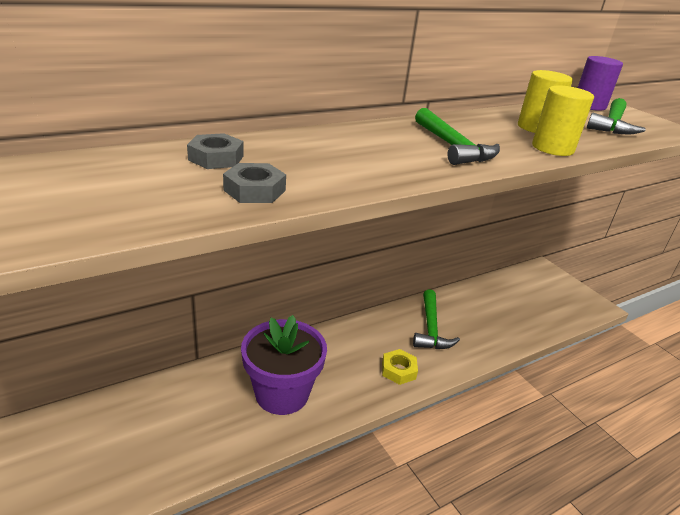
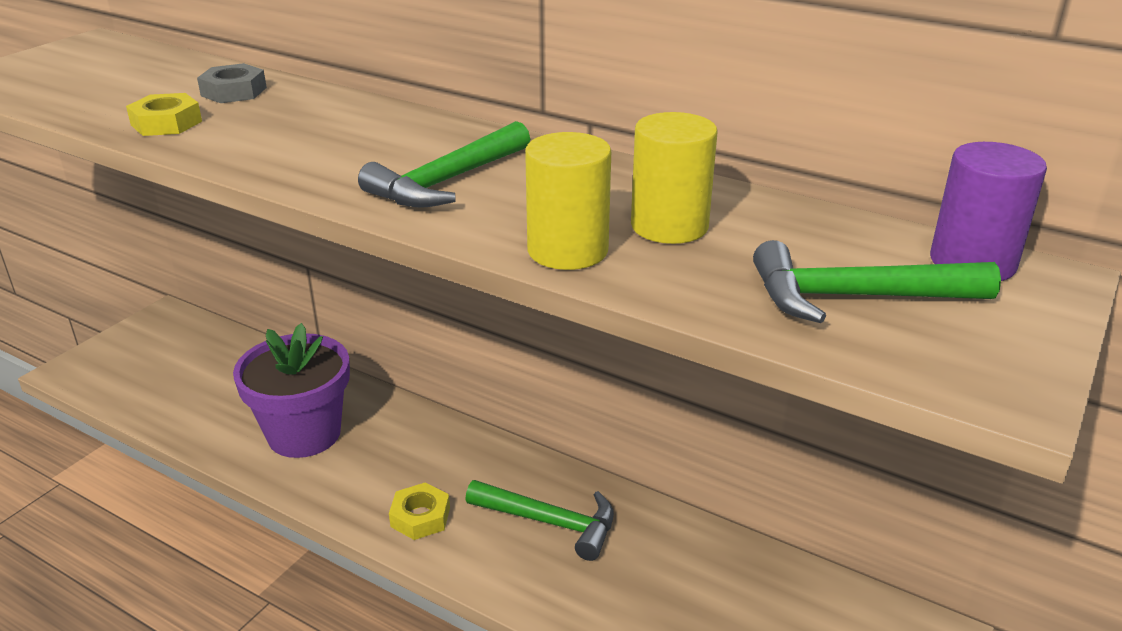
camera: 65 degrees right, 0 degrees up
(254, 190) = (166, 123): grey nut -> yellow nut
(430, 328) = (550, 522): green hammer -> green hammer turned 135 degrees counterclockwise

